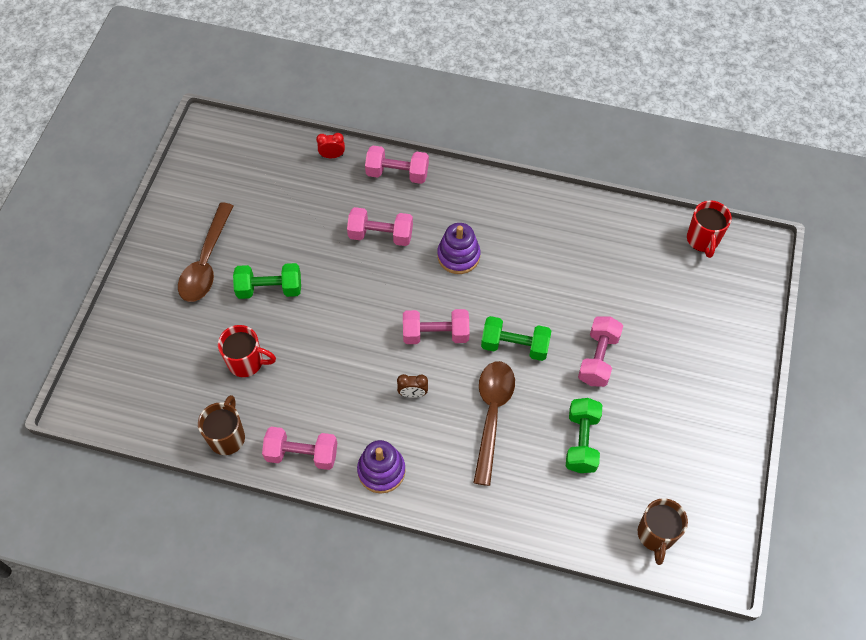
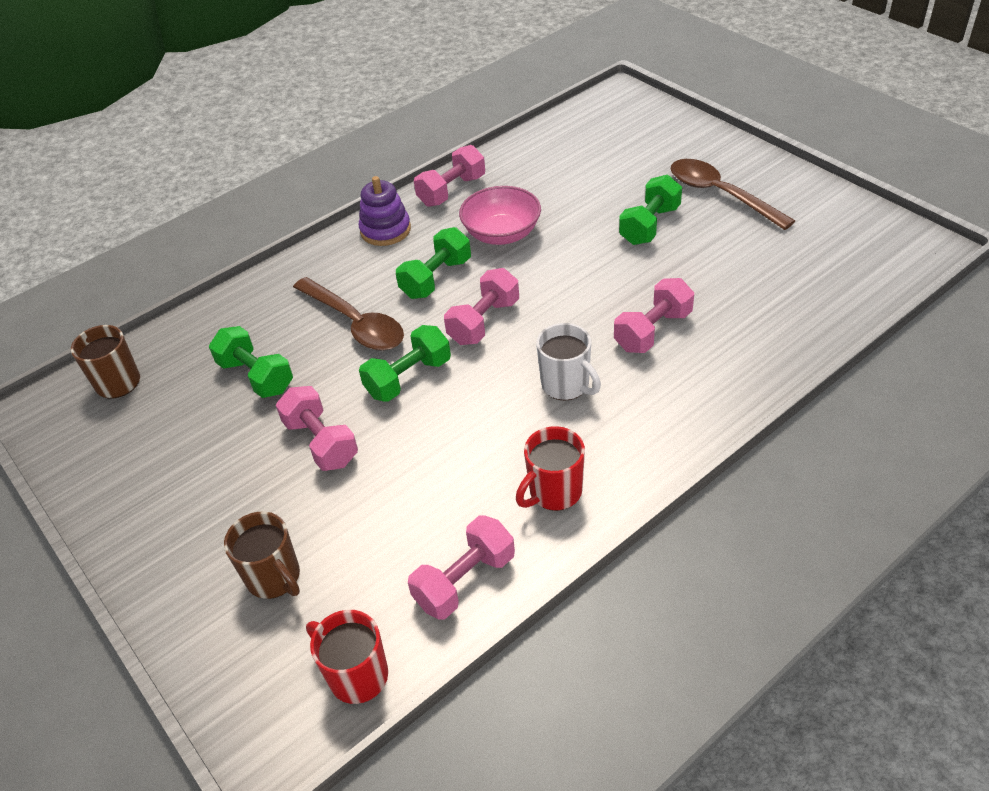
camera: 130 degrees right, 15 degrees down
(227, 437) = (512, 156): brown mug -> brown mug (274, 578)
(246, 362) = (576, 187): red mug -> red mug (554, 492)
(332, 156) = (812, 335): red clock -> none
(336, 381) = (502, 234): none -> pink bowl
(397, 173) = (740, 384): pink dumbbell -> pink dumbbell (465, 581)
(413, 393) = (436, 278): brown clock -> green dumbbell
(458, 256) = (566, 385): purple stacking toy -> white mug

